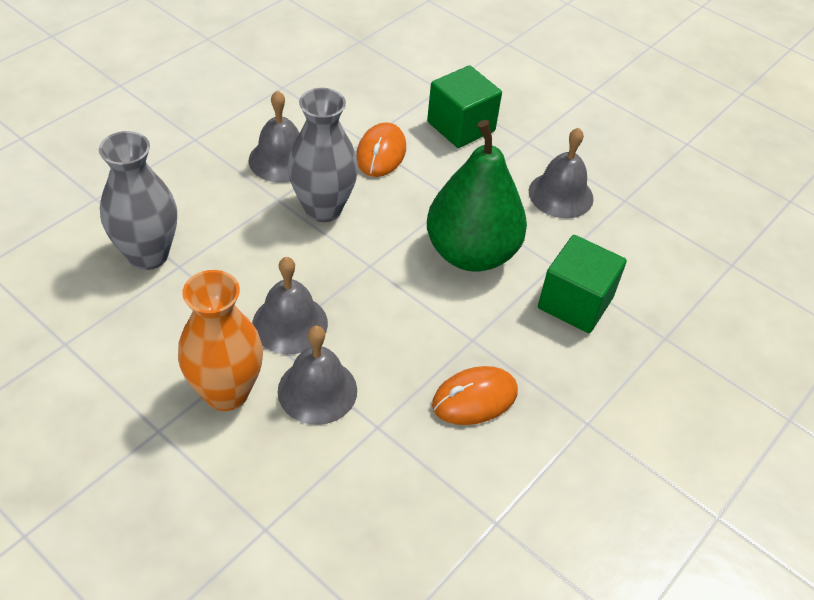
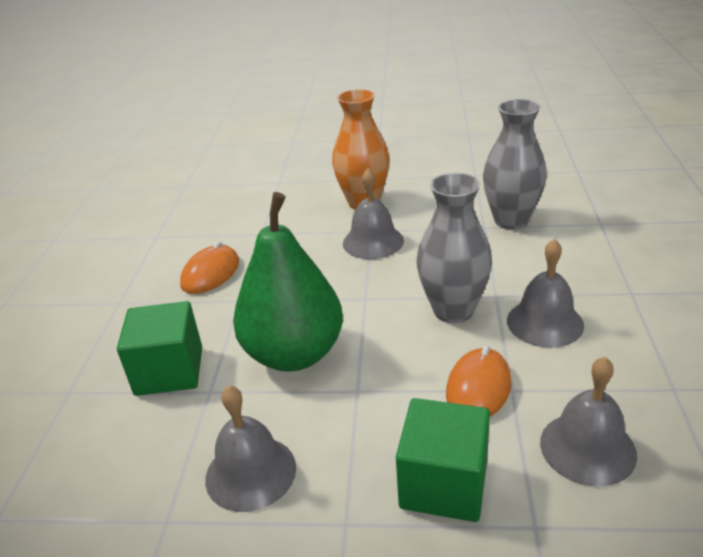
camera: 150 degrees right, 15 degrees down
(317, 390) = (315, 227): grey bell -> grey bell (587, 448)
(381, 153) = (478, 388): orange mouse -> orange mouse turned 45 degrees clockwise

